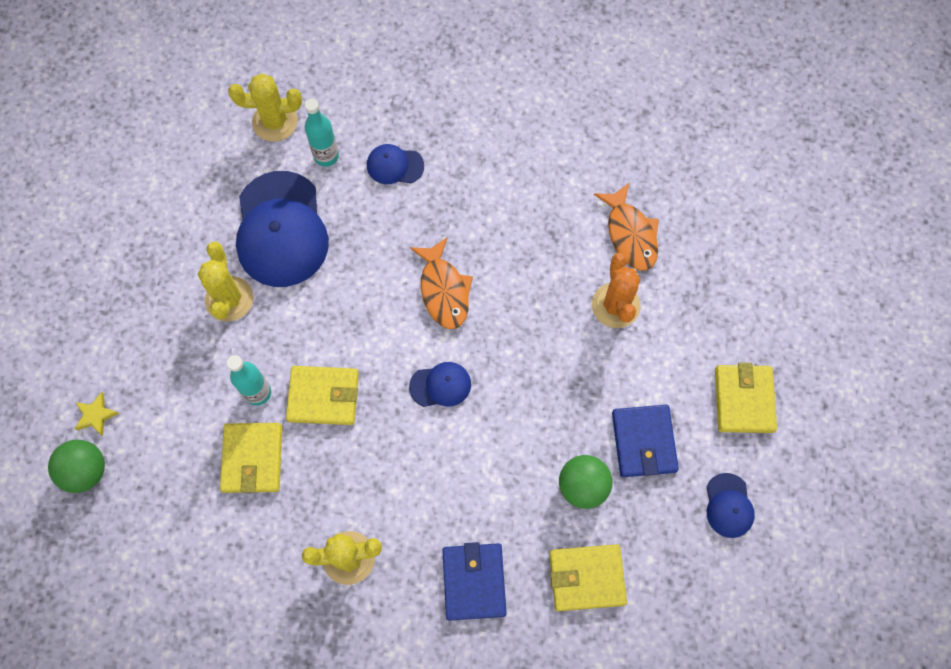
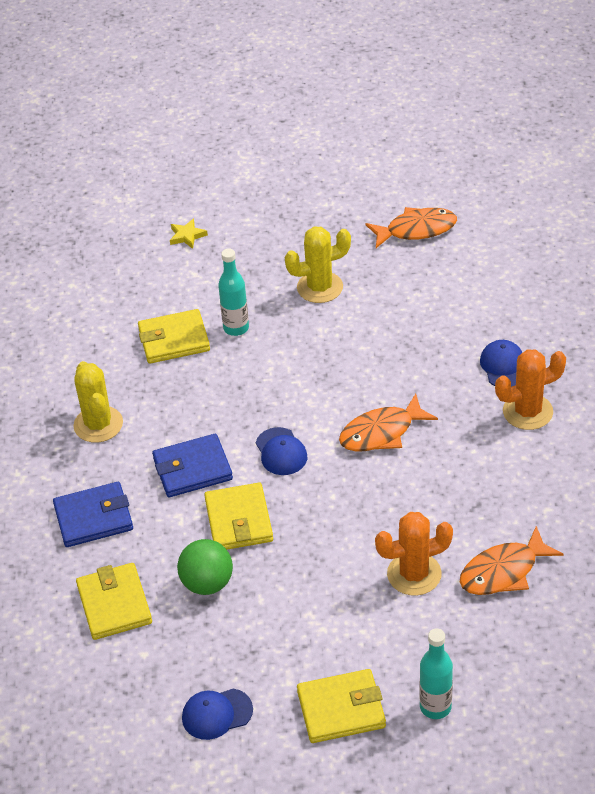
camera: 80 degrees right, 25 degrees down
(86, 471) = (137, 243): green ball -> none
(181, 189) = (416, 230): none -> orange fish
(275, 121) = (513, 272): yellow cactus -> none
(281, 229) = (401, 304): blue cap -> none
(323, 397) = (245, 372): yellow wallet -> yellow wallet (238, 520)
(326, 156) = (492, 315): turquoise bottle -> turquoise bottle (435, 707)
(456, 162) = (527, 412): none -> orange cactus
(643, 442) = (267, 626): blue wallet -> blue wallet (192, 469)

